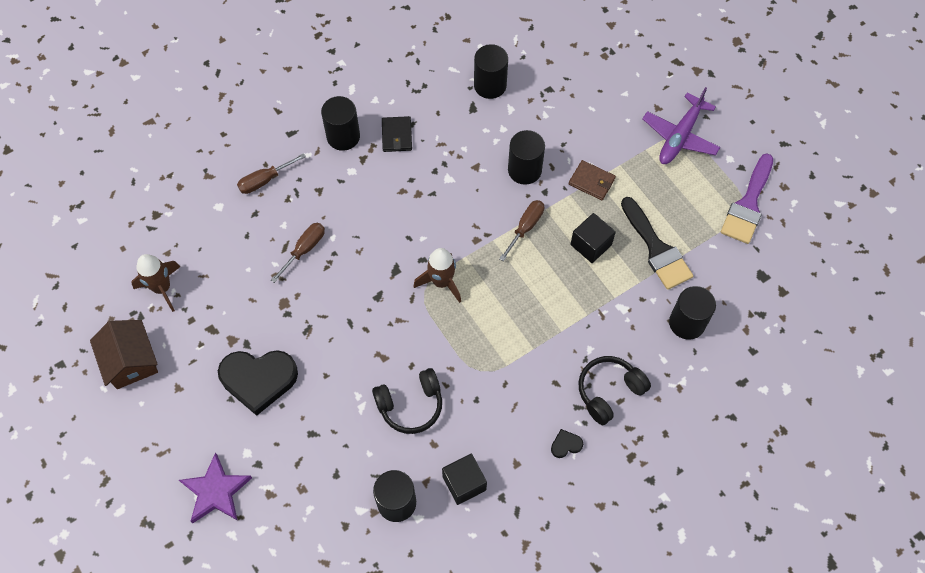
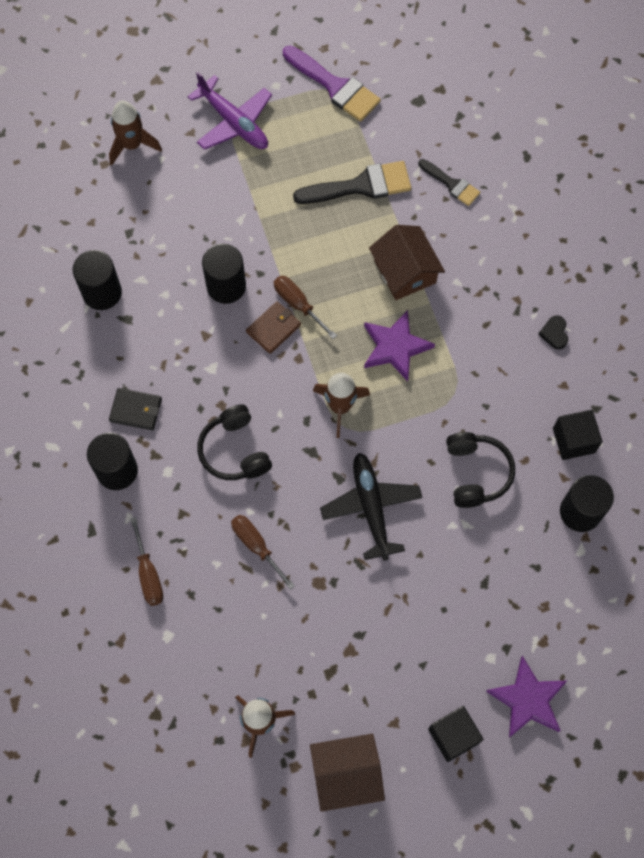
camera: 75 degrees left, 5 degrees up
(258, 380) = (407, 629): black heart -> none
(357, 327) = (371, 508): none -> black plane
(510, 312) = (395, 347): none -> purple star
(585, 304) = (405, 271): none -> brown house
(591, 181) = (262, 223): brown wallet -> brown wallet (273, 328)
(591, 245) = (338, 246): black cube -> black cube (453, 736)
(609, 392) = (508, 277): black headphones -> black headphones (235, 450)
(629, 70) = (132, 145): none -> brown rocket
(687, 323) = (451, 184): black cylinder -> black brush

